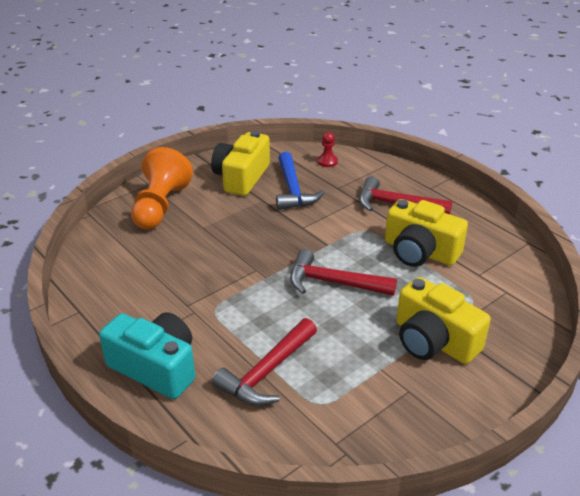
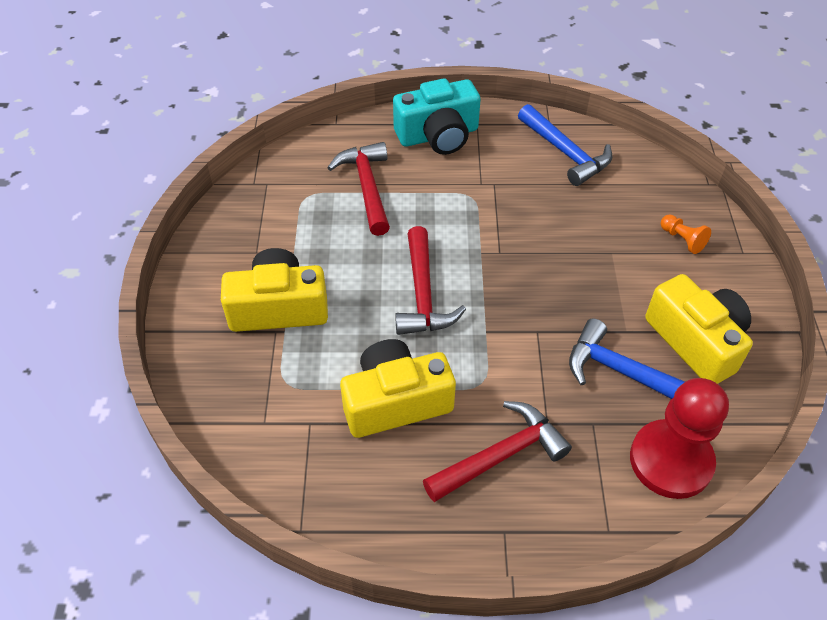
camera: 130 degrees right, 15 degrees up
(112, 286) = (565, 153): none -> blue hammer
(160, 206) = (682, 240): orange pawn -> orange pawn, size x0.43
(327, 161) = (671, 461): red pawn -> red pawn, size x2.30
(333, 283) = (423, 294): red hammer -> red hammer turned 120 degrees clockwise

